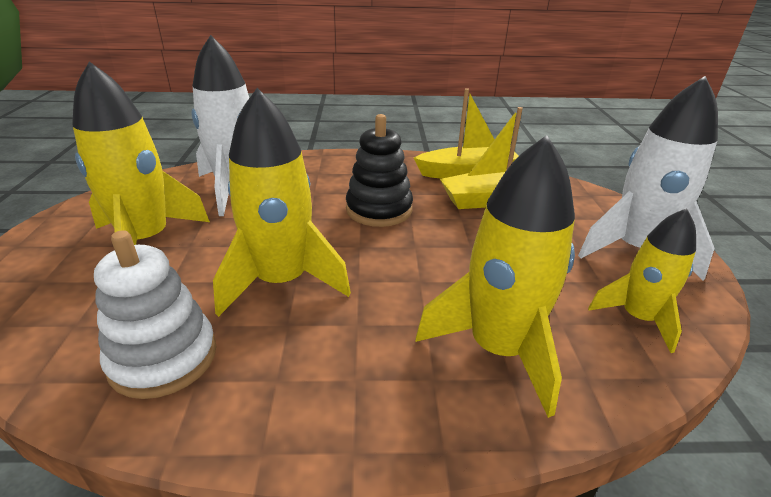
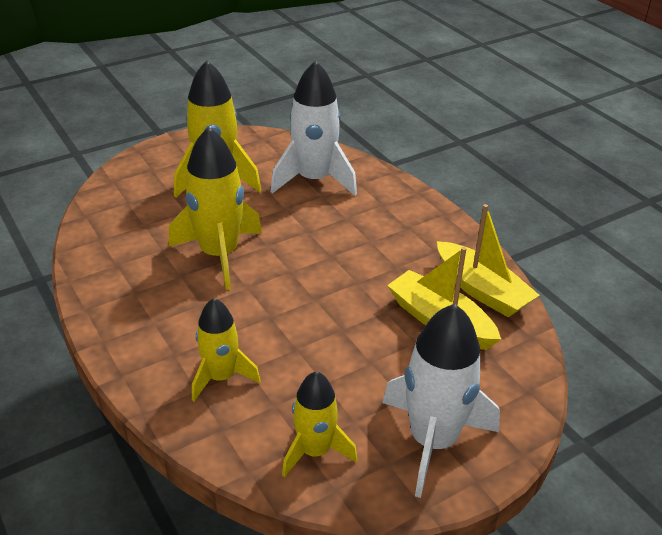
camera: 60 degrees right, 5 degrees up
(163, 358) = (124, 245): white stacking toy -> none
(379, 210) = (353, 261): black stacking toy -> none
(498, 349) = (221, 377): yellow rocket -> yellow rocket, size x0.62

